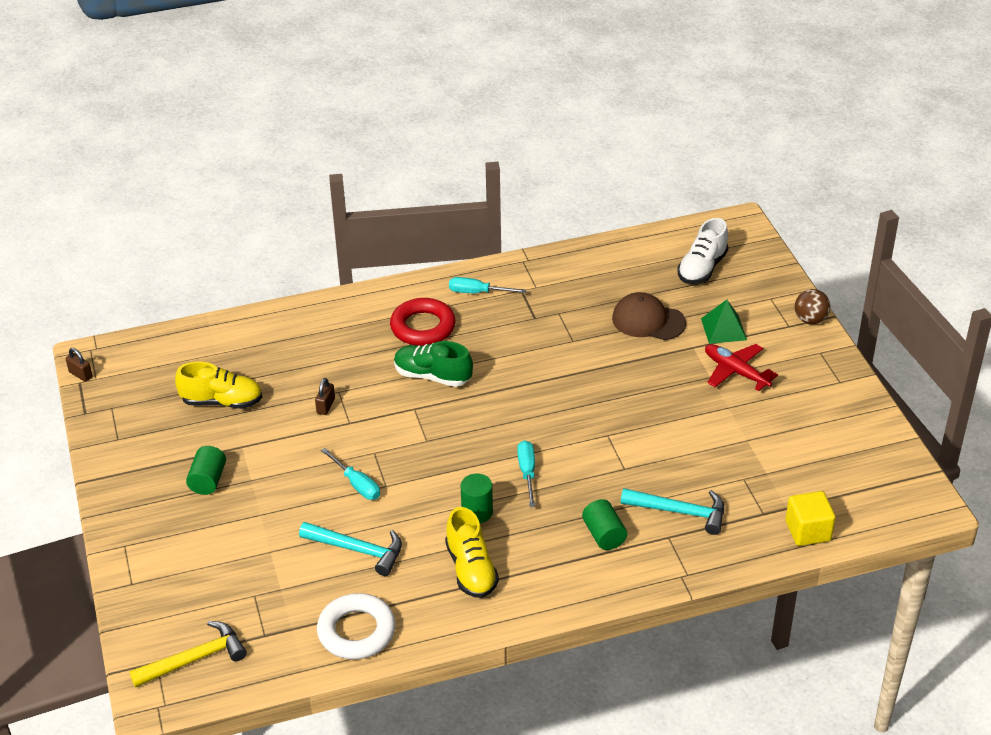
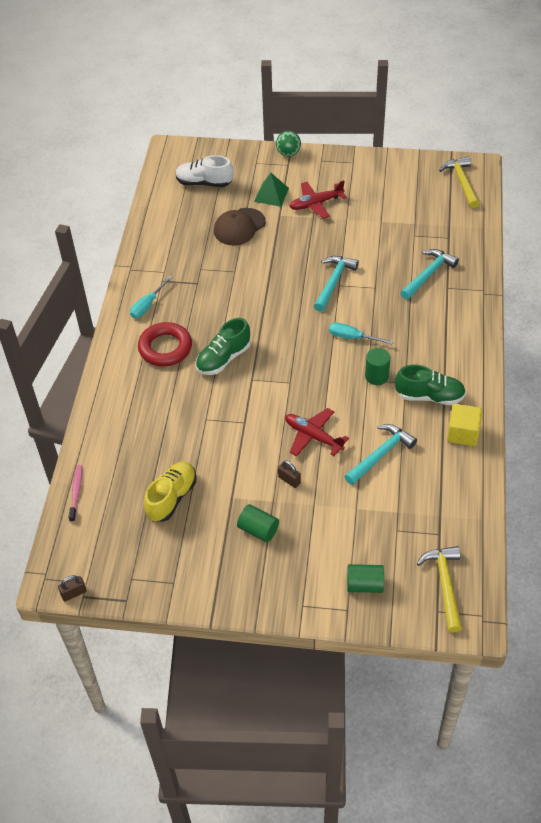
camera: 65 degrees left, 10 degrees up
(199, 333) = (76, 492): none -> pink toothbrush
(325, 406) = (217, 431): brown padlock -> brown padlock (289, 480)
(356, 631) = (459, 477): white ring -> none
(357, 484) = (313, 436): turquoise screwdriver -> red plane
(471, 569) = (429, 396): yellow shoe -> green shoe
(604, 535) = (430, 318): green cylinder -> green cylinder (364, 585)
(609, 429) = (333, 282): none -> turquoise hammer
(702, 268) = (204, 183): white shoe -> white shoe turned 135 degrees clockwise
(808, 531) = (473, 224): yellow cube -> yellow cube (462, 433)
(810, 320) = (288, 153): brown ball -> green ball
(884, 498) = (462, 182): none -> yellow hammer

